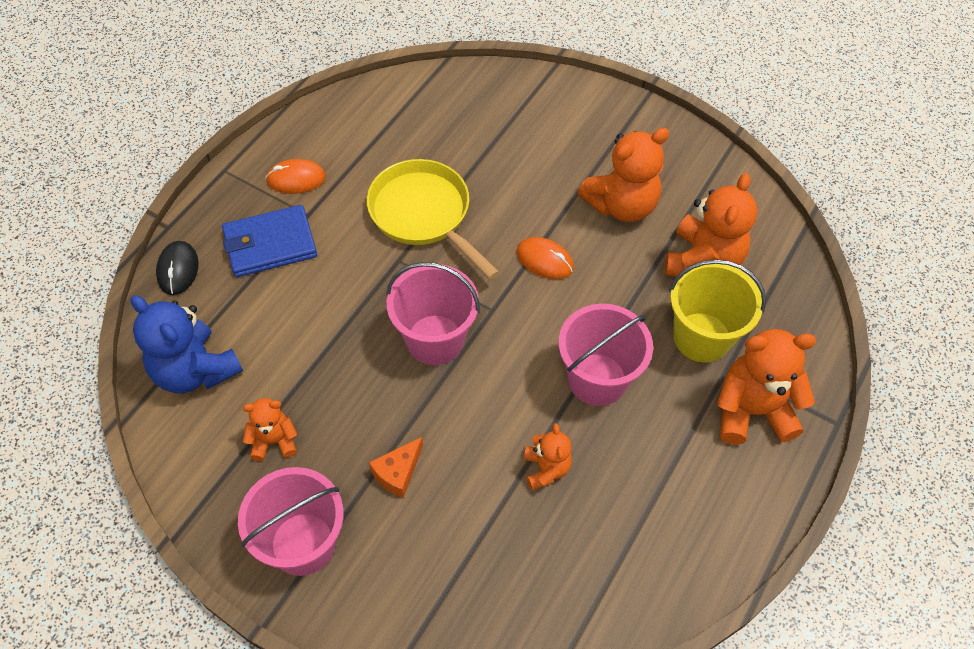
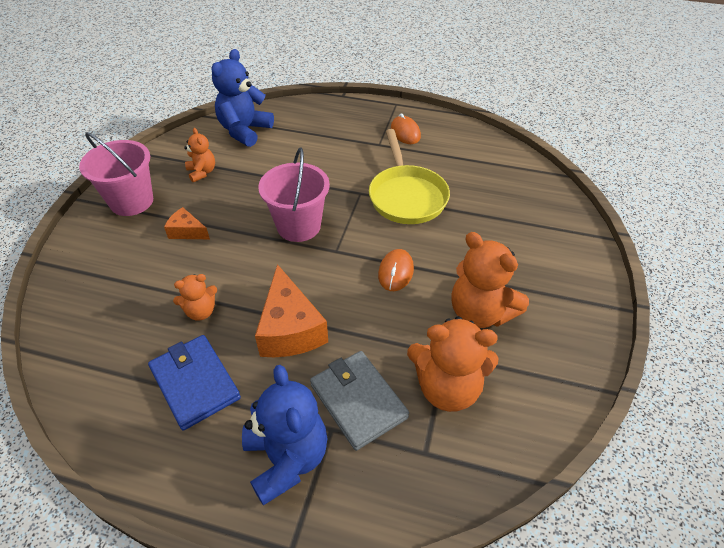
camera: 75 degrees right, 10 degrees down
(178, 269) = (313, 107): black mouse -> none
(270, 244) = (347, 135): blue wallet -> blue wallet (195, 383)
(424, 214) = (406, 196): yellow pan -> yellow pan turned 135 degrees clockwise
(597, 379) = (290, 329): pink bucket -> orange cheese
(702, 337) = (358, 401): yellow bucket -> grey wallet
(752, 411) = (287, 458): orange teddy bear -> blue teddy bear

